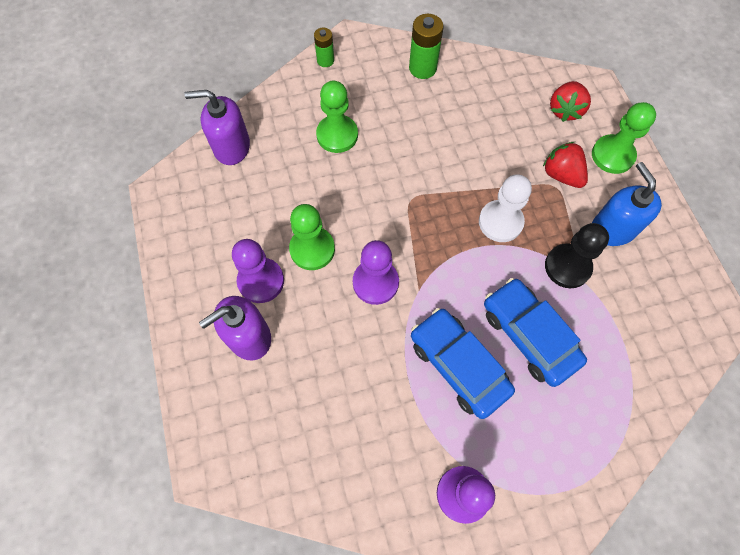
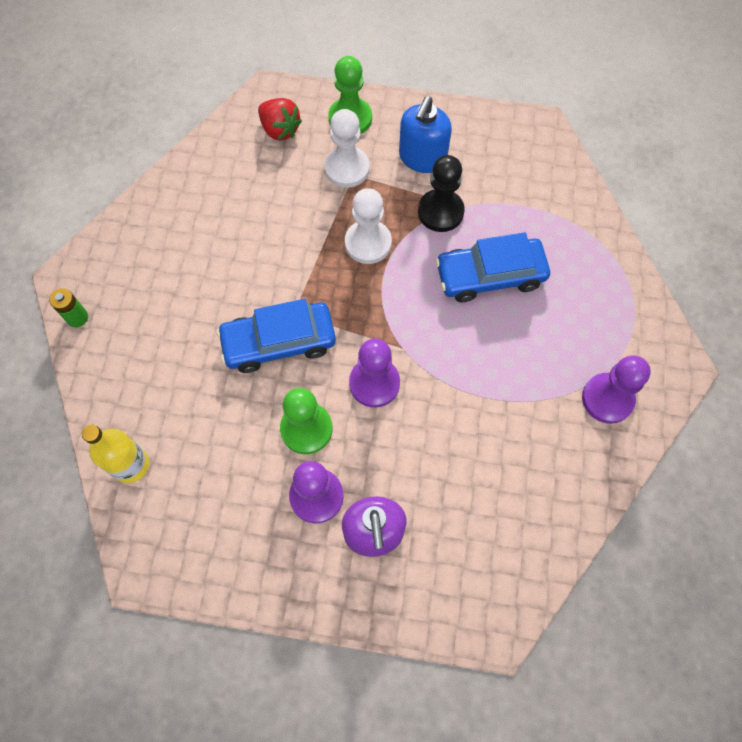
camera: 65 degrees left, 0 degrees up
(231, 147) = (131, 465): purple soap dispenser -> yellow bottle
(337, 135) = (183, 347): green pawn -> none
(422, 68) = (151, 227): green battery -> none
(458, 365) = (492, 347): blue car -> blue car (279, 342)
(561, 175) = (347, 168): red strawberry -> white pawn
(612, 229) = (422, 158): blue soap dispenser -> blue soap dispenser turned 75 degrees counterclockwise

